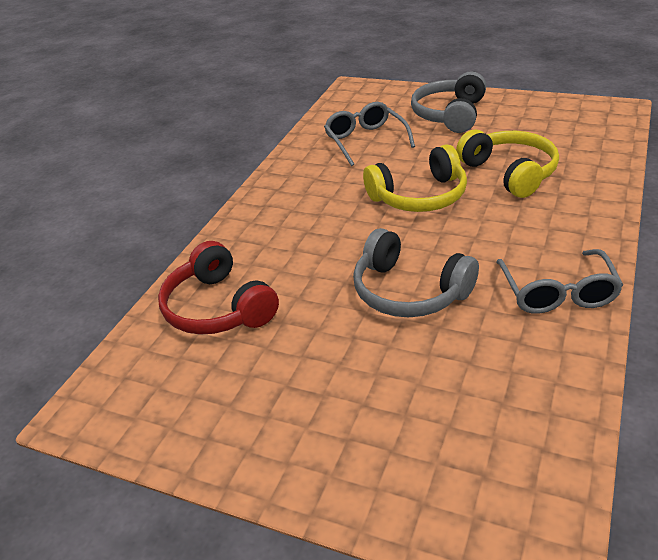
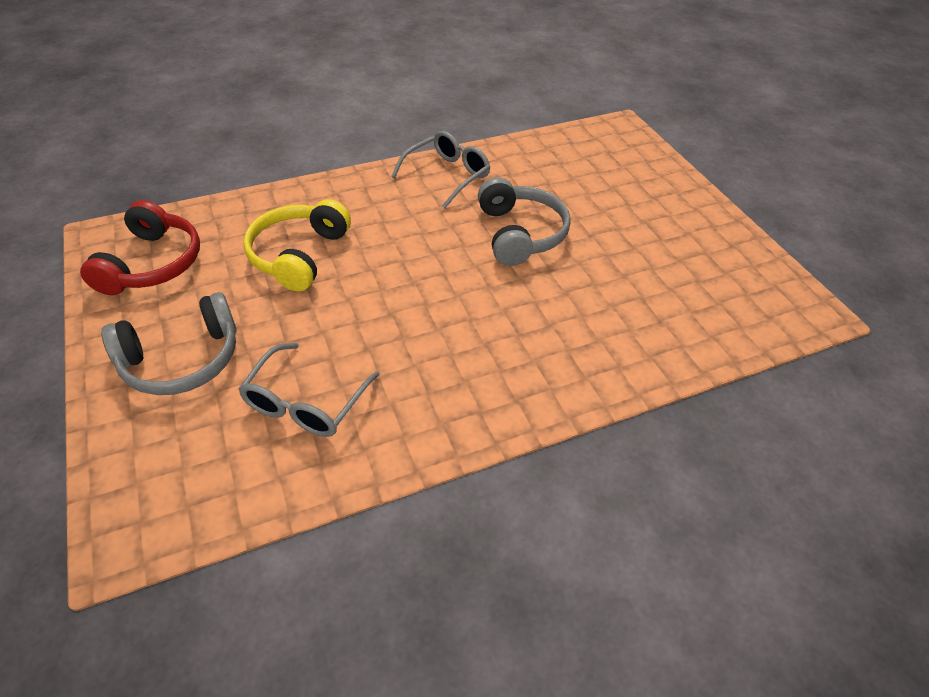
camera: 140 degrees left, 10 degrees up
(218, 308) = (661, 320): red headphones -> red headphones (153, 264)
(419, 196) = (391, 291): yellow headphones -> none

